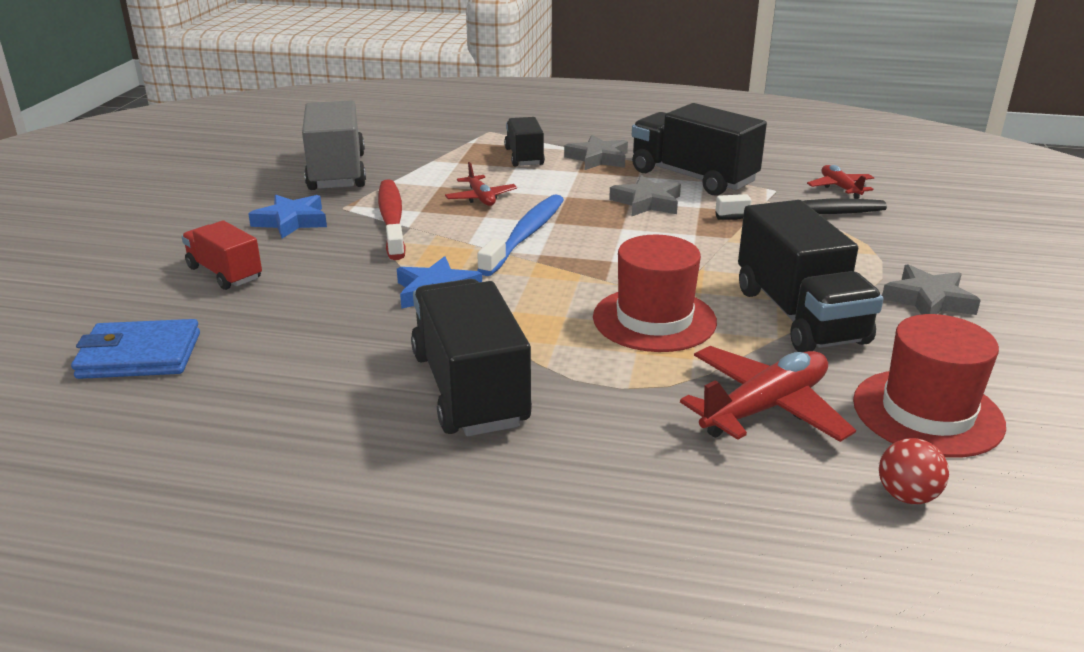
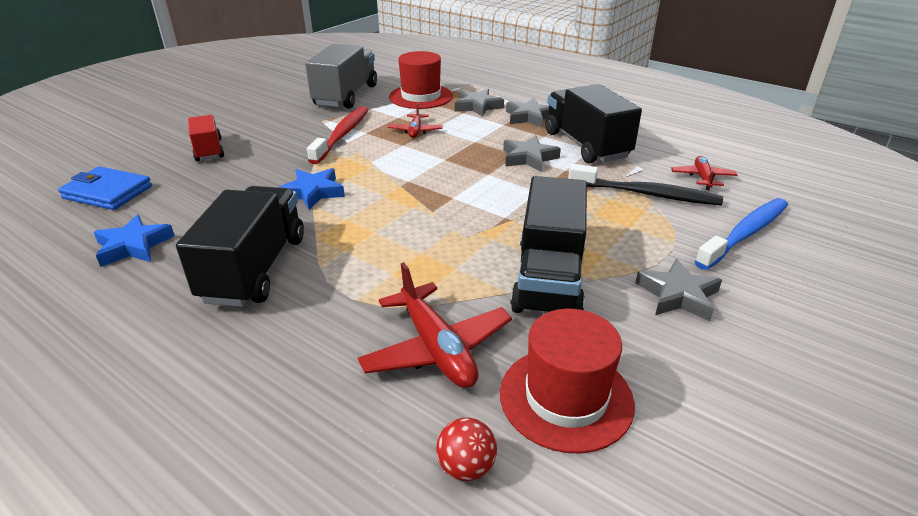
camera: 25 degrees right, 5 degrees up
(291, 221) = (283, 124): blue star -> blue star (133, 246)
(524, 157) = (477, 106): black truck -> grey star
(525, 235) = (414, 165): blue toothbrush -> blue toothbrush (745, 234)
(654, 319) = (433, 251): red hat -> red hat (421, 96)
(765, 408) = (436, 348): red plane -> red plane turned 75 degrees clockwise

